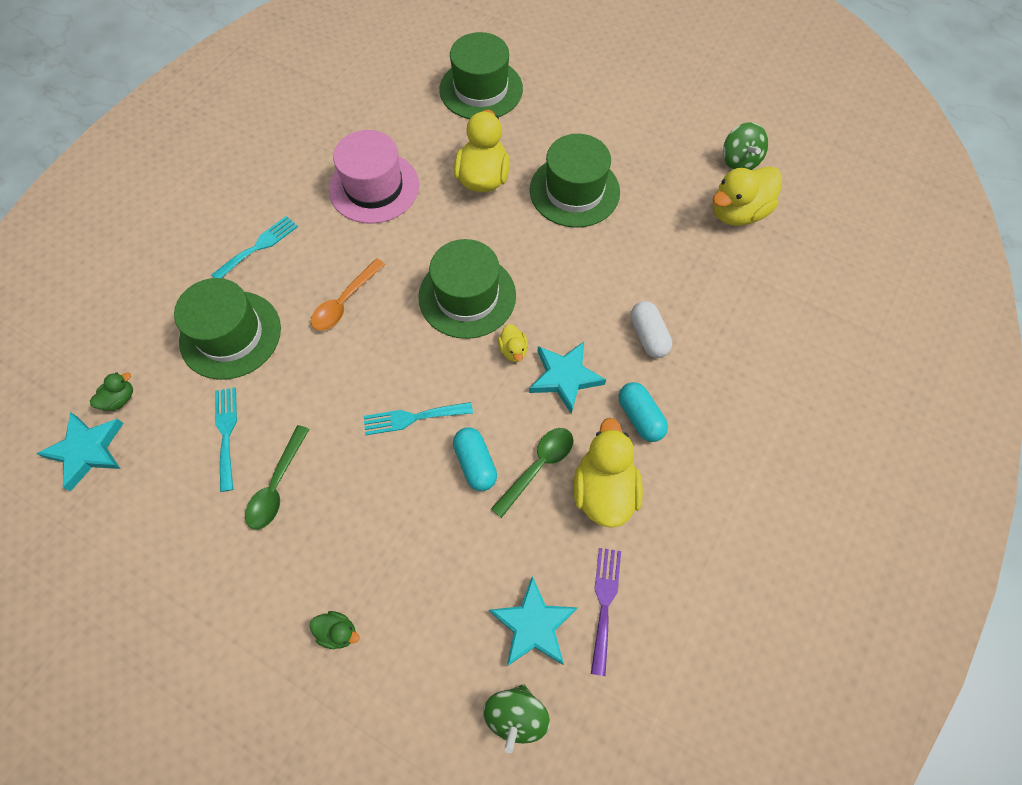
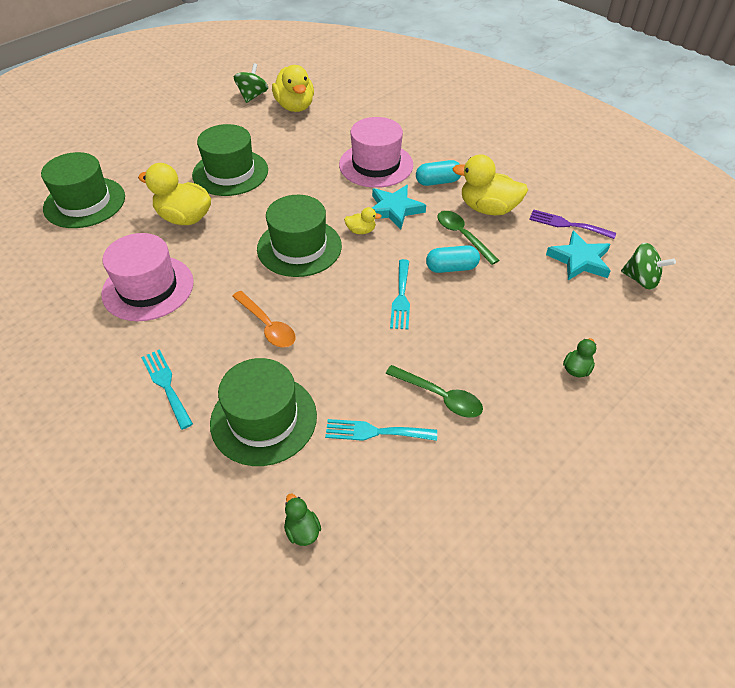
camera: 75 degrees left, 15 degrees down
(87, 451) = (357, 568): turquoise star -> none
(648, 336) = (376, 165): white capsule -> pink hat
(739, 161) = (252, 96): green spinning top -> green spinning top turned 75 degrees counterclockwise

